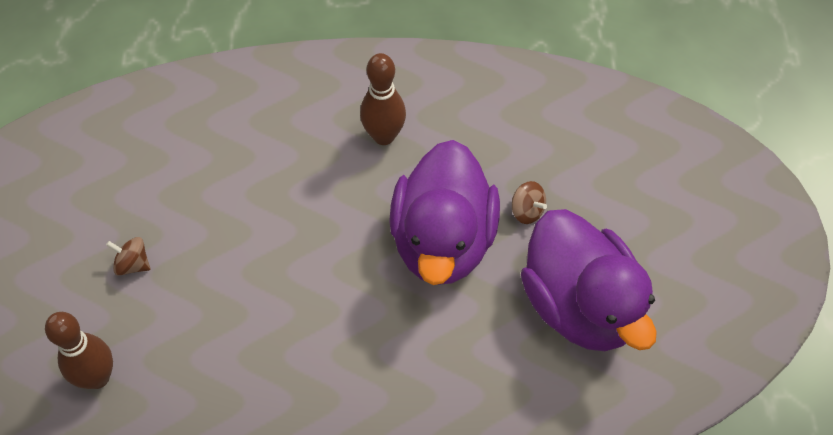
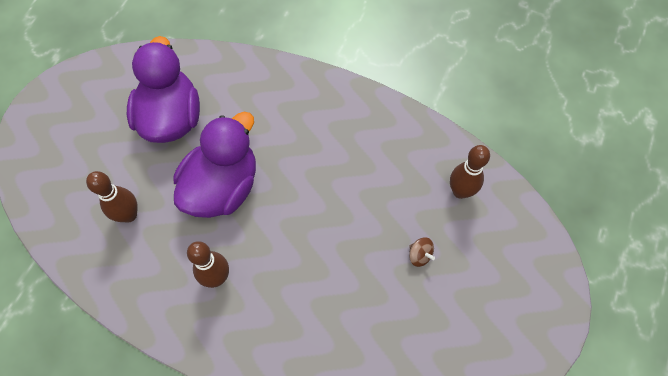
camera: 155 degrees left, 5 degrees up
(527, 211) = (162, 184): brown spinning top -> none
(540, 157) = (129, 215): none -> brown bowling pin

